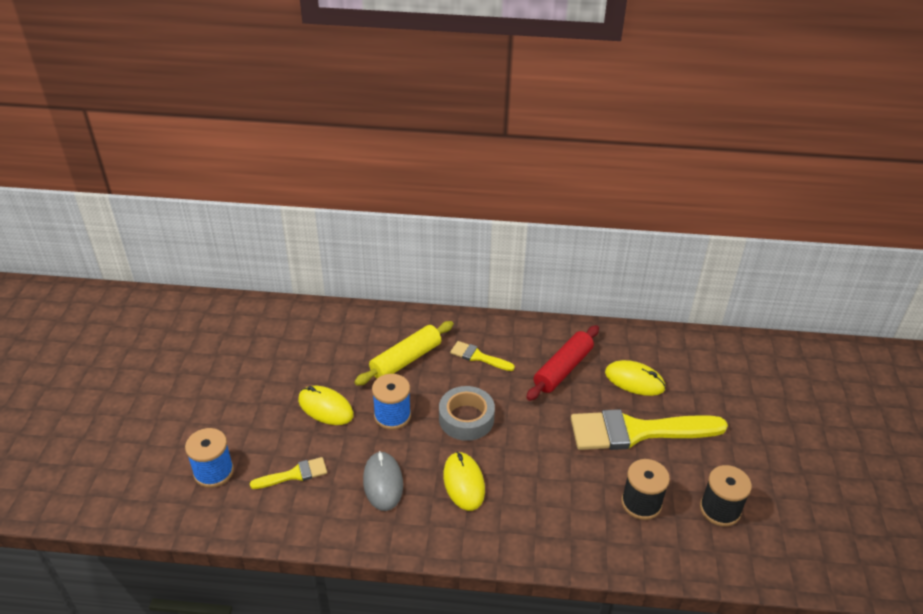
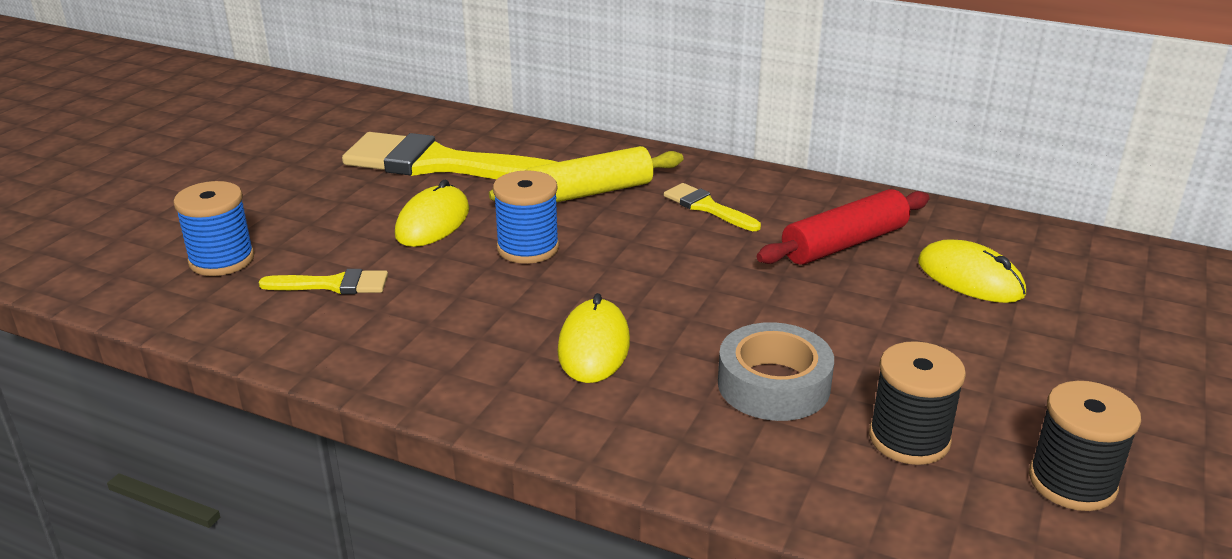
camera: 20 degrees right, 10 degrees down
(325, 407) = (433, 222): yellow mouse -> yellow mouse turned 60 degrees clockwise
(383, 482) = (461, 320): grey mouse -> none
(466, 418) = (645, 272): grey tape -> grey tape (773, 384)
(637, 431) = (946, 342): yellow brush -> yellow brush (442, 164)

